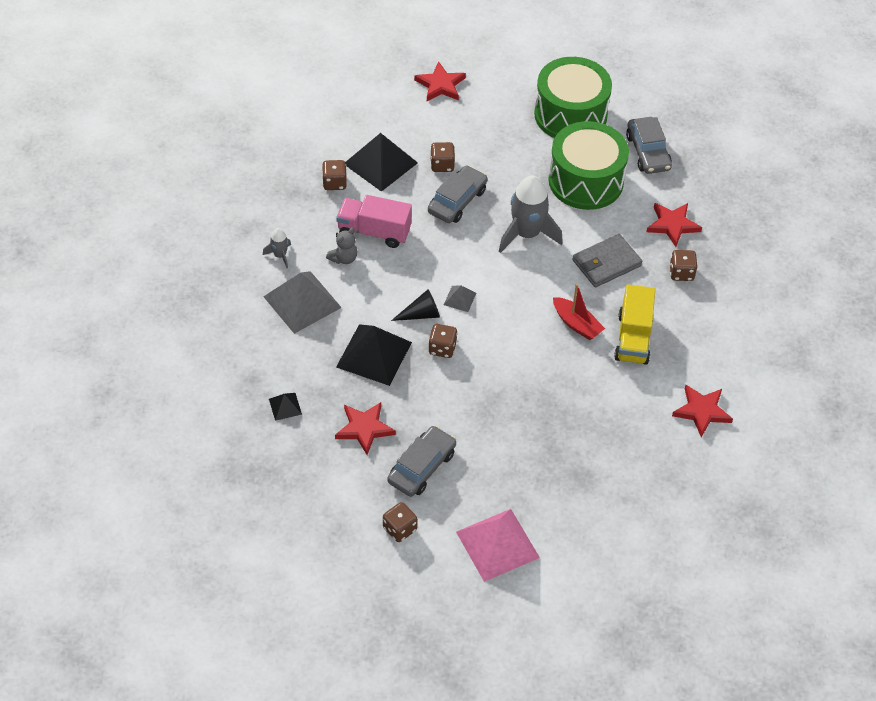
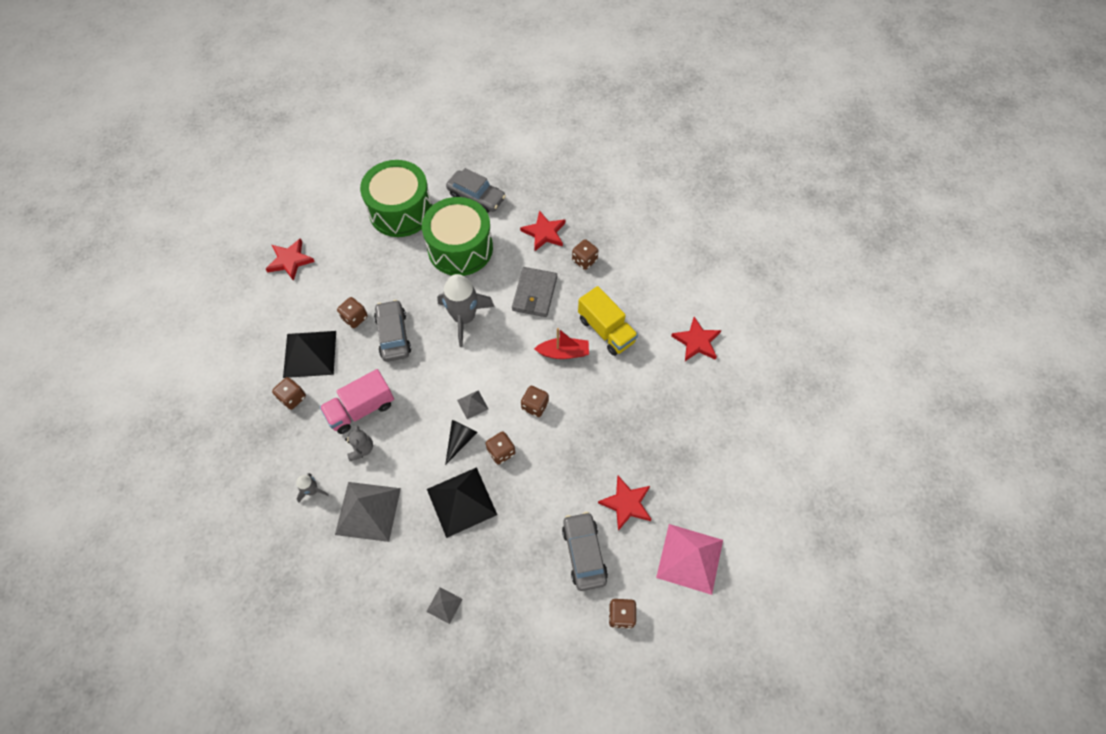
camera: 45 degrees left, 10 degrees up
(285, 406) = (444, 605): black pyramid -> grey pyramid
(364, 428) = (516, 564): red star -> red star (626, 503)
(507, 340) = (535, 406): none -> brown dice

